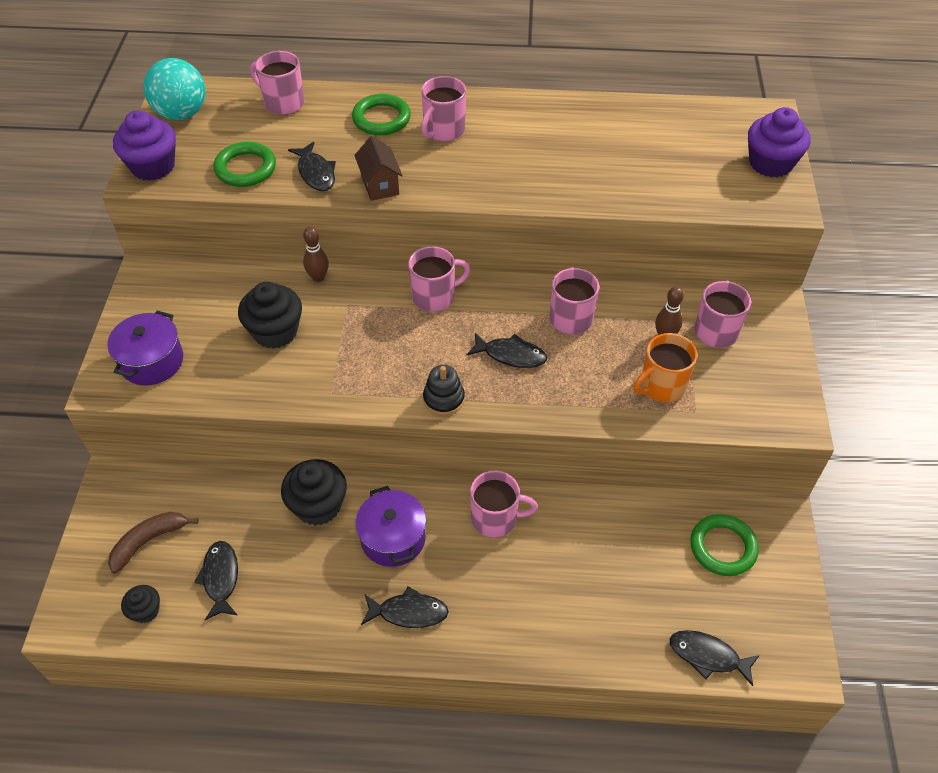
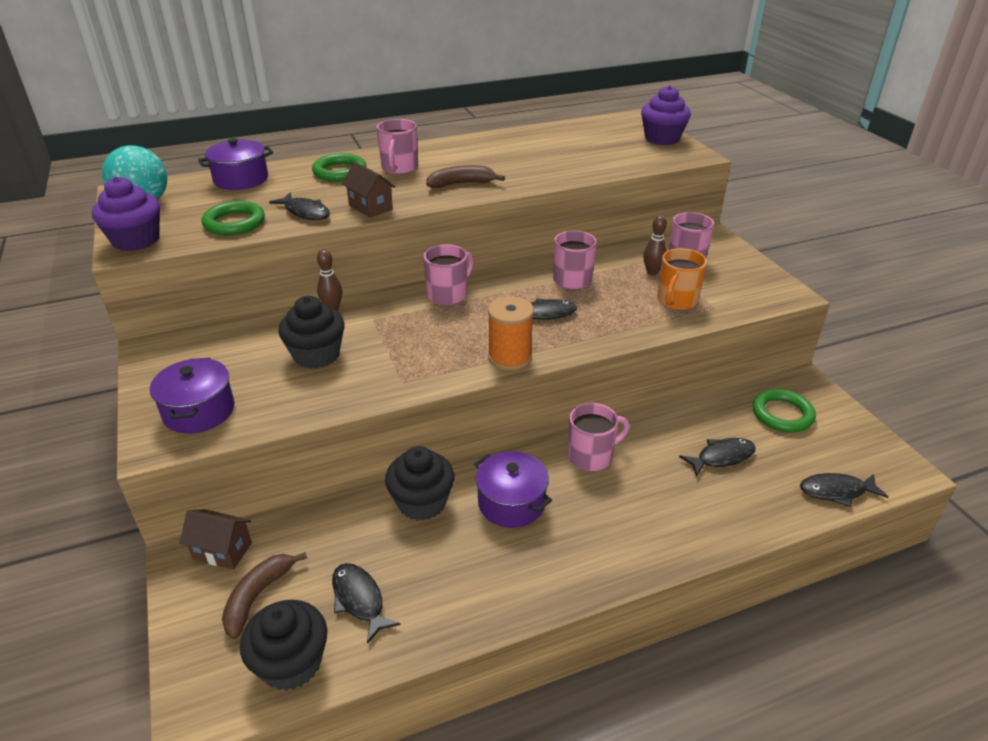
camera: 25 degrees left, 15 degrees down
(142, 487) = (222, 551): none -> brown house
(145, 611) = (291, 663): black cupcake -> black cupcake, size x1.84
(283, 103) = (241, 179): pink mug -> purple pot
(409, 612) = (568, 556): black fish -> black fish (722, 457)
(444, 399) = (510, 357): black stacking toy -> orange spool
(491, 175) = (461, 184): none -> brown banana

